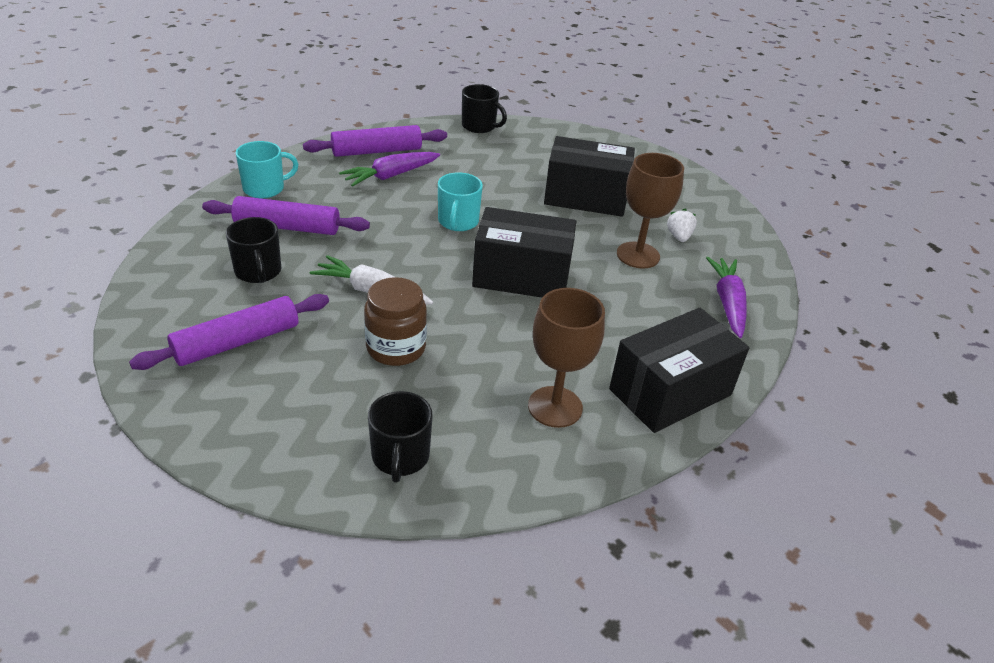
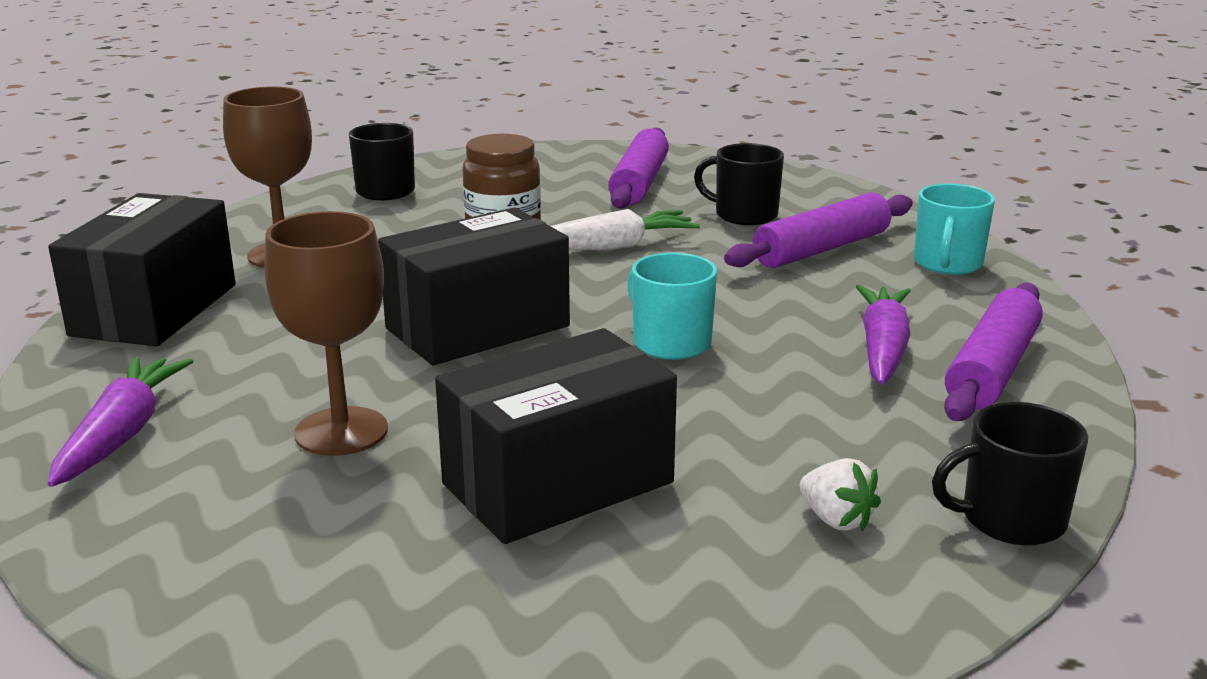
camera: 140 degrees right, 15 degrees down
(679, 237) = (294, 502): white strawberry -> white strawberry (836, 520)
(727, 303) = (122, 434): purple carrot -> purple carrot turned 135 degrees counterclockwise

